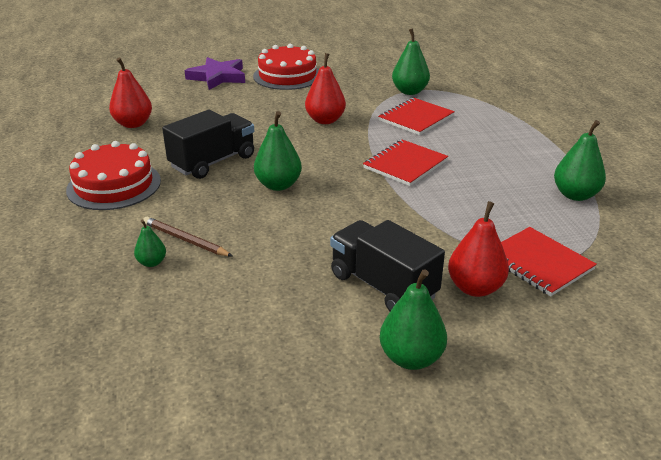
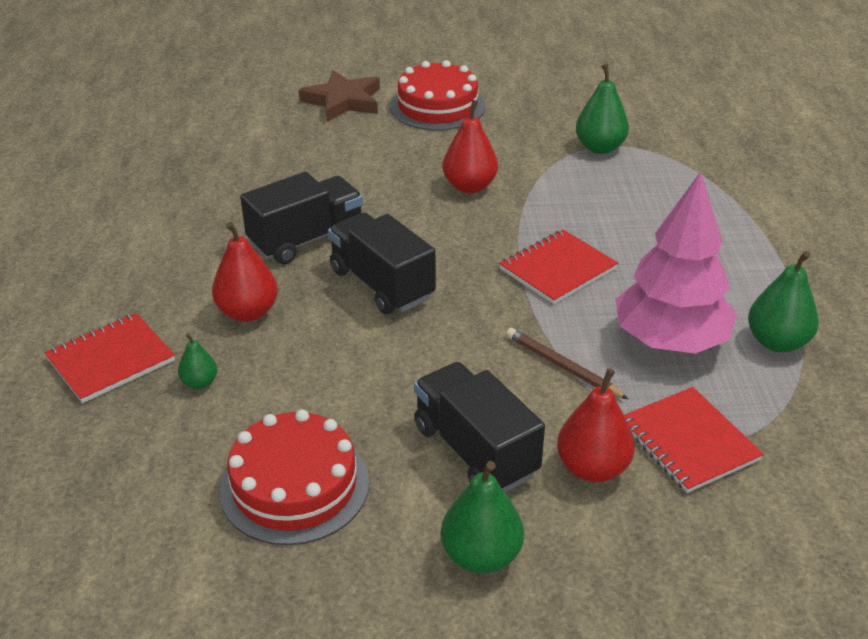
camera: 10 degrees right, 5 degrees up
(114, 185) = (176, 263): red cake -> red cake (294, 486)
(133, 124) = (217, 169): red pear -> red pear (248, 312)
(185, 240) = (247, 354): brown pencil -> brown pencil (563, 366)
(218, 77) = (343, 101): purple star -> brown star
(278, 185) = (381, 284): green pear -> black truck
(416, 118) = (595, 194): red notebook -> red notebook (111, 360)
(501, 201) = (670, 341): none -> pink tree

